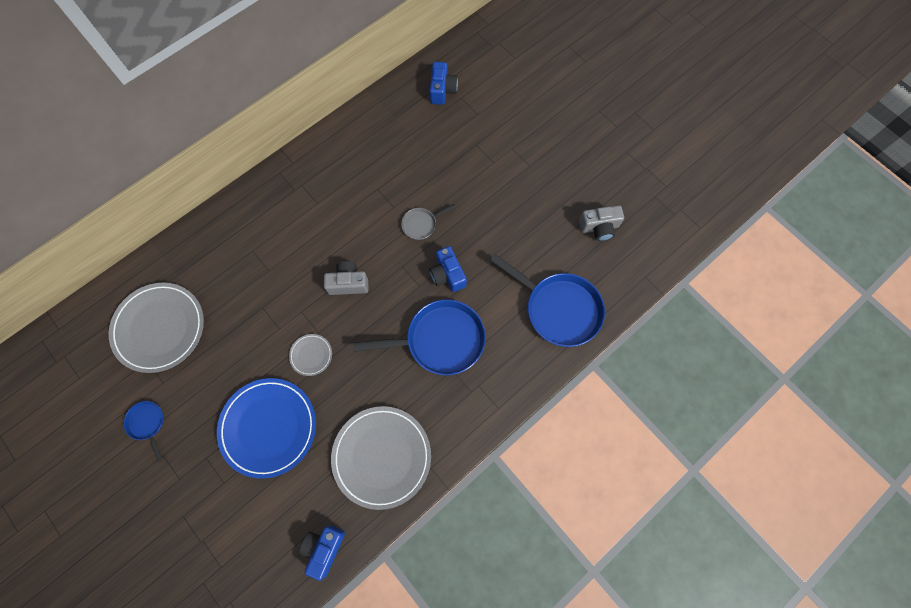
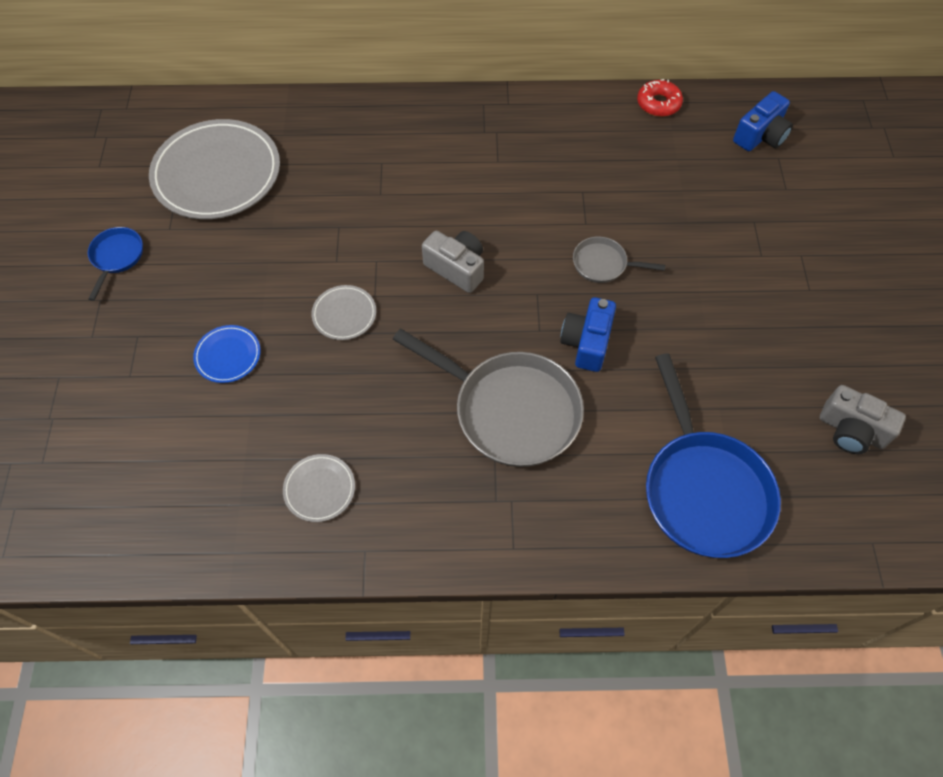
camera: 40 degrees right, 10 degrees down
(268, 427) = (228, 355): blue plate -> blue plate, size x0.46
(324, 548) = (160, 537): blue camera -> none
(375, 106) = (658, 103): none -> red donut
(382, 457) = (319, 489): grey plate -> grey plate, size x0.46
(440, 340) = (510, 410): blue pan -> grey pan

